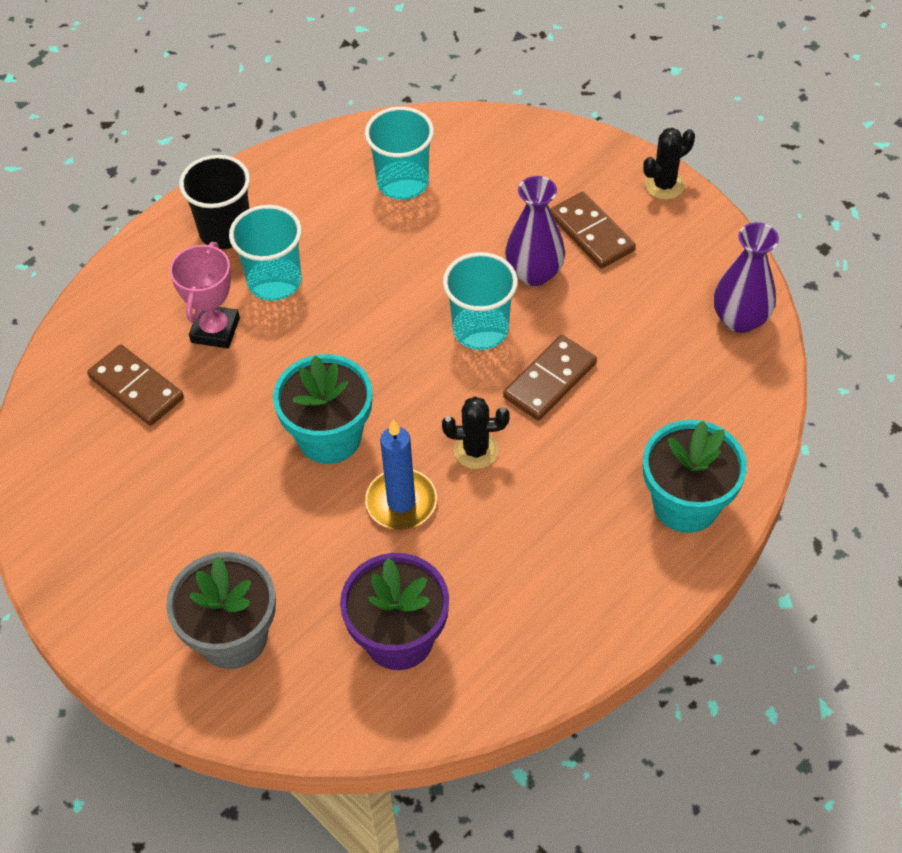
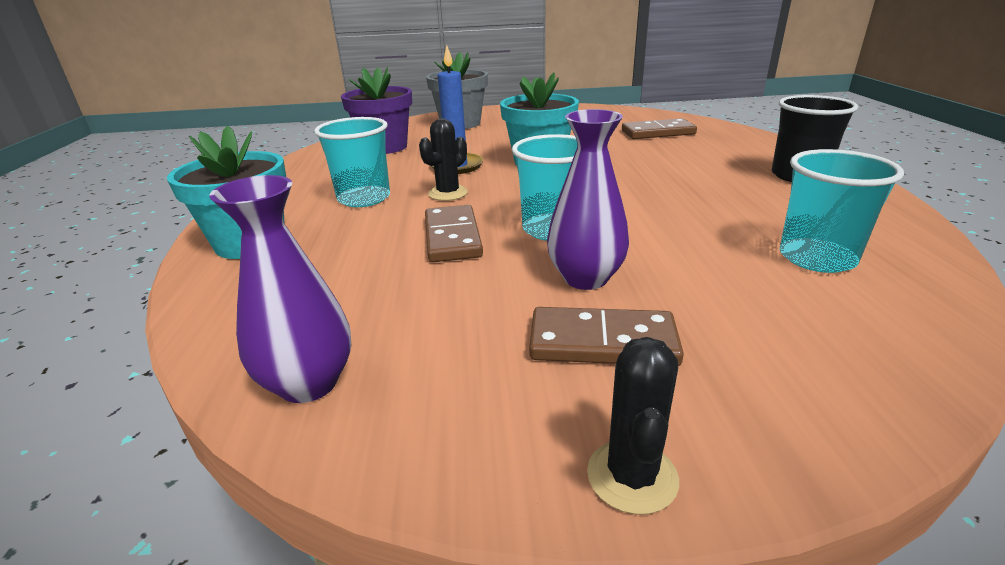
camera: 130 degrees right, 25 degrees down
(215, 330) = (683, 155): pink trophy -> none
(274, 281) = (715, 178): turquoise cup -> turquoise cup (364, 198)

